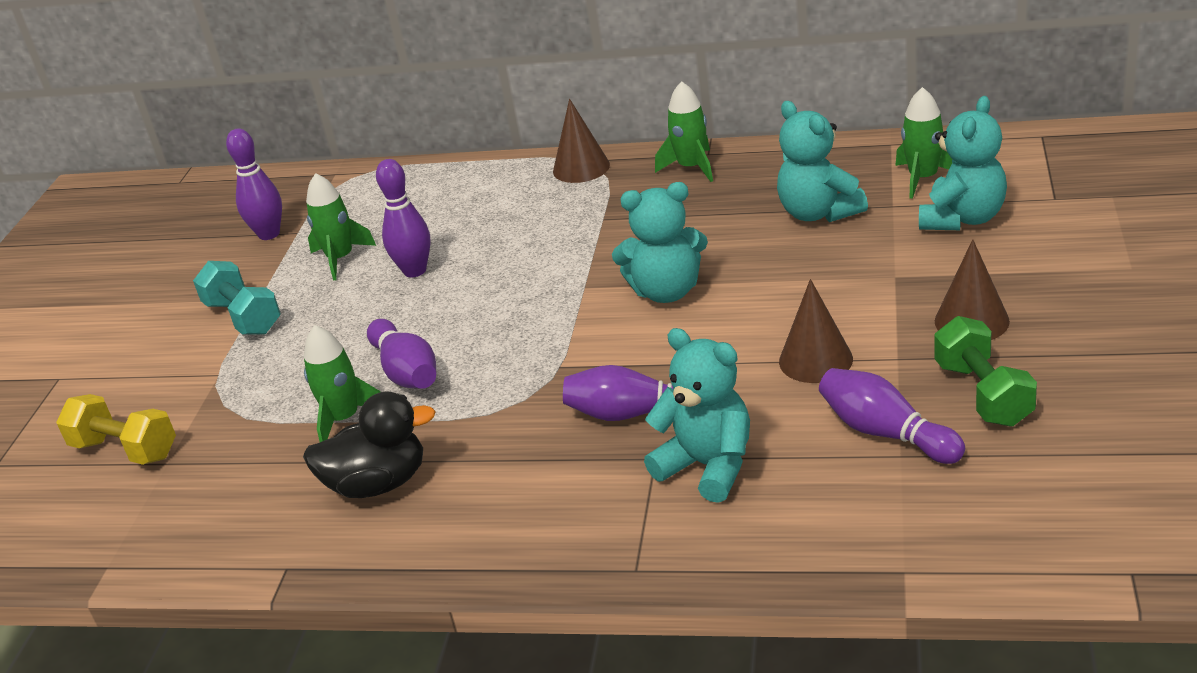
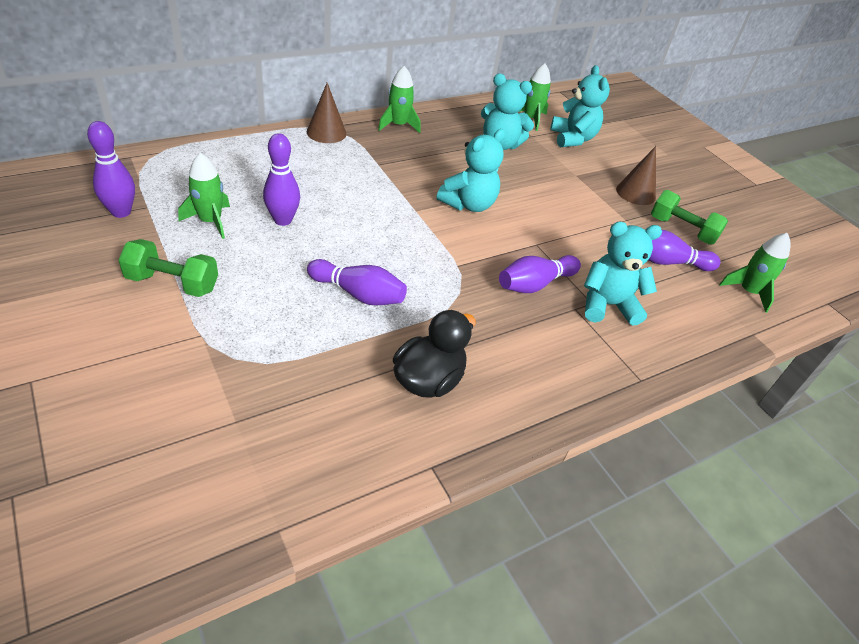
camera: 50 degrees left, 10 degrees up
(125, 450) = (181, 423): yellow dumbbell -> none
(243, 317) = (173, 283): turquoise dumbbell -> green dumbbell
(344, 419) = (350, 340): green rocket -> green rocket (748, 292)
(815, 360) = (591, 229): brown cone -> none

